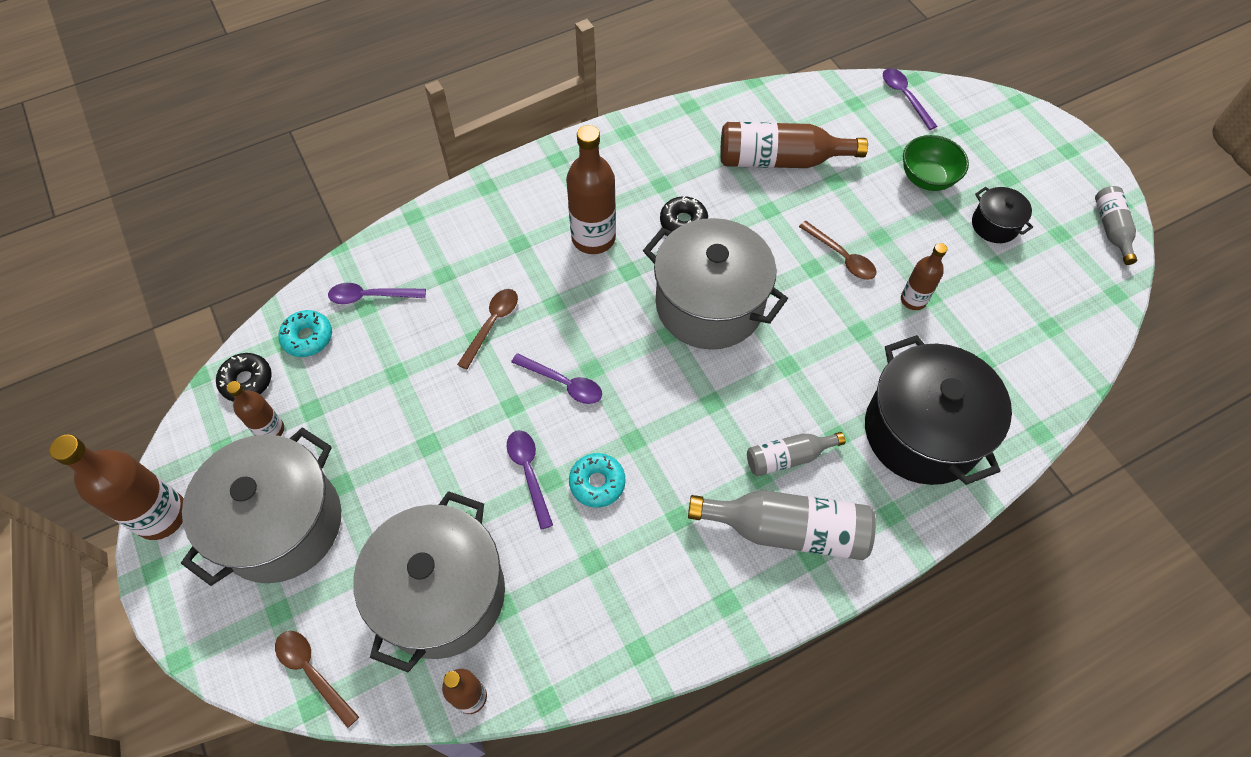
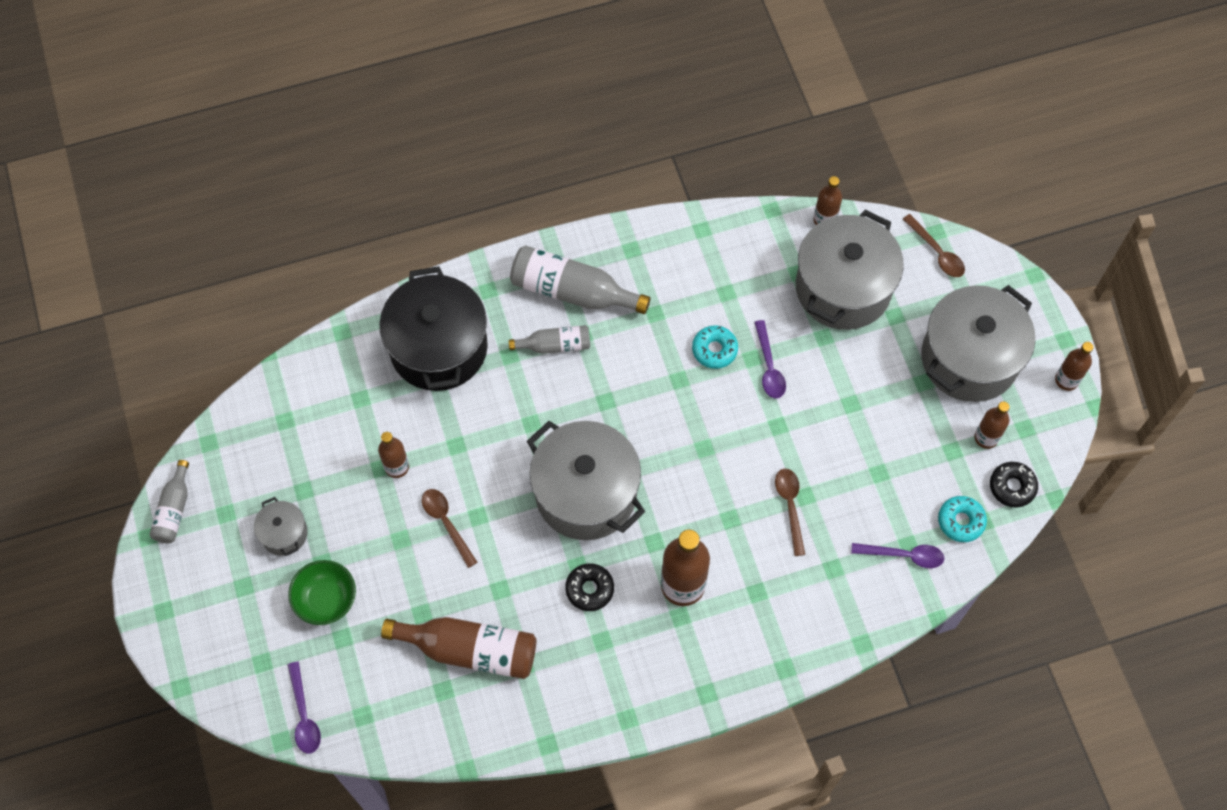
camera: 170 degrees left, 5 degrees up
(161, 516) = (1066, 380): brown bottle -> brown bottle, size x0.57
(492, 324) = (790, 506): brown spoon -> brown spoon turned 135 degrees clockwise
(563, 383) = (731, 439): purple spoon -> none
(994, 225) = (284, 533): black pot -> grey pot

